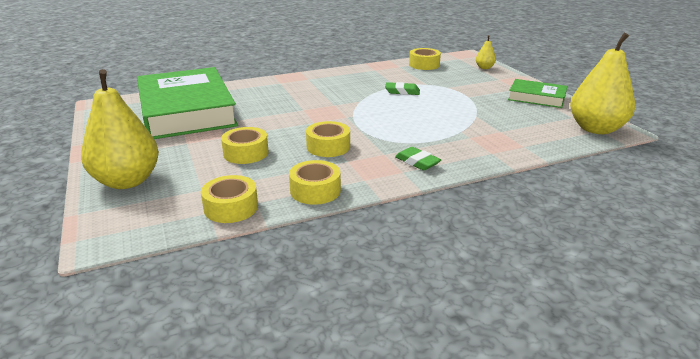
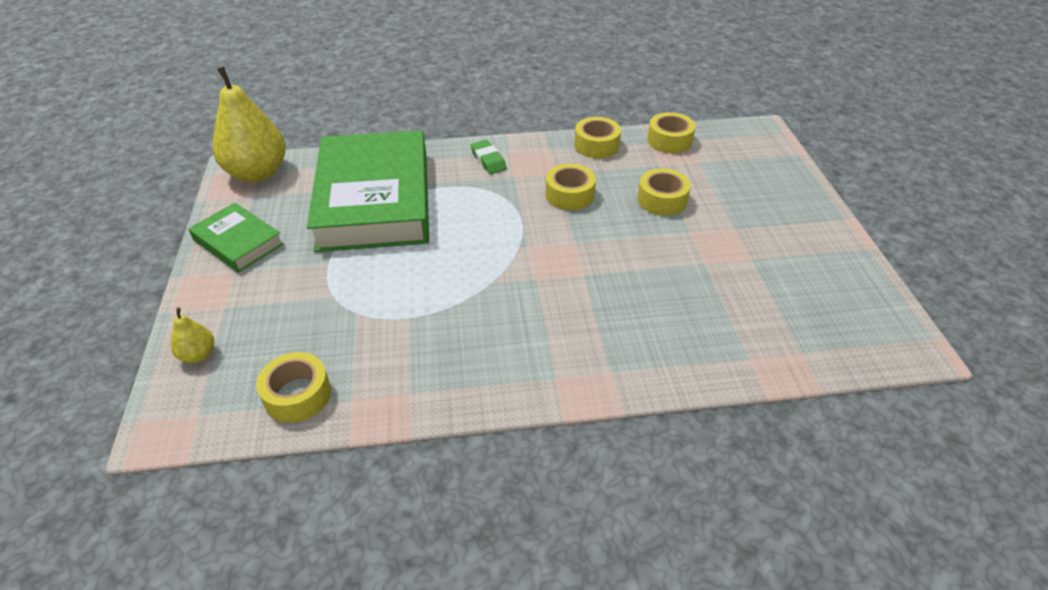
camera: 165 degrees left, 15 degrees up
(127, 181) = (775, 181): yellow pear -> none
(186, 110) = (760, 301): green book -> green book (374, 199)
(402, 92) = (414, 295): green eraser -> none

